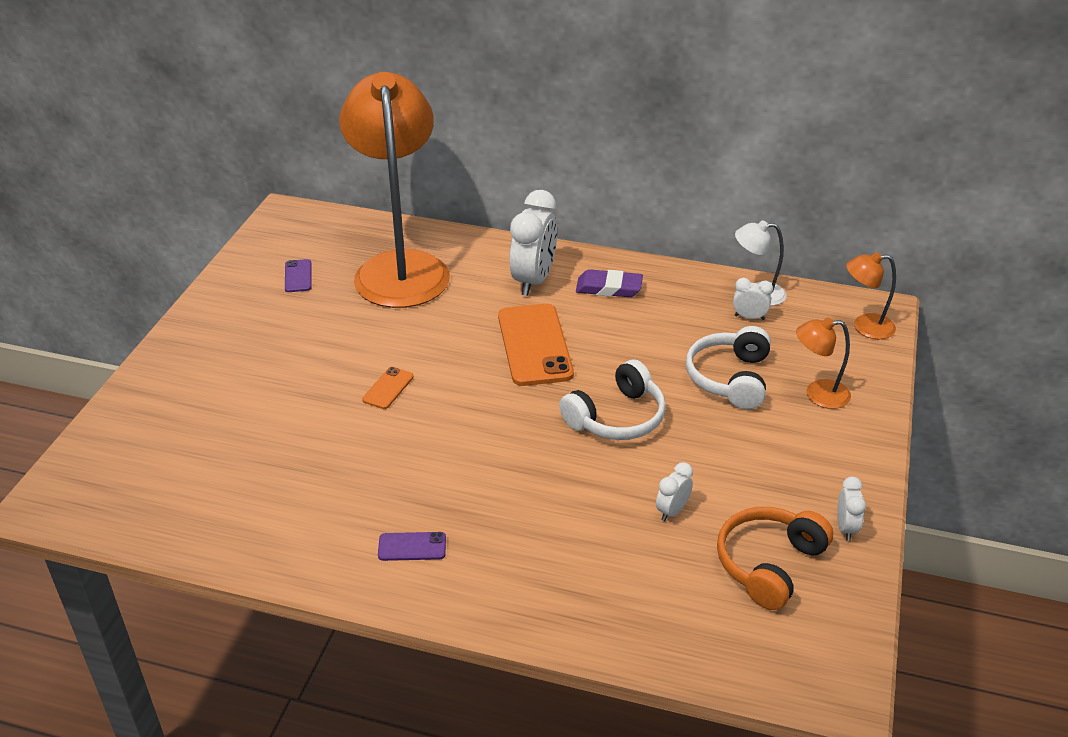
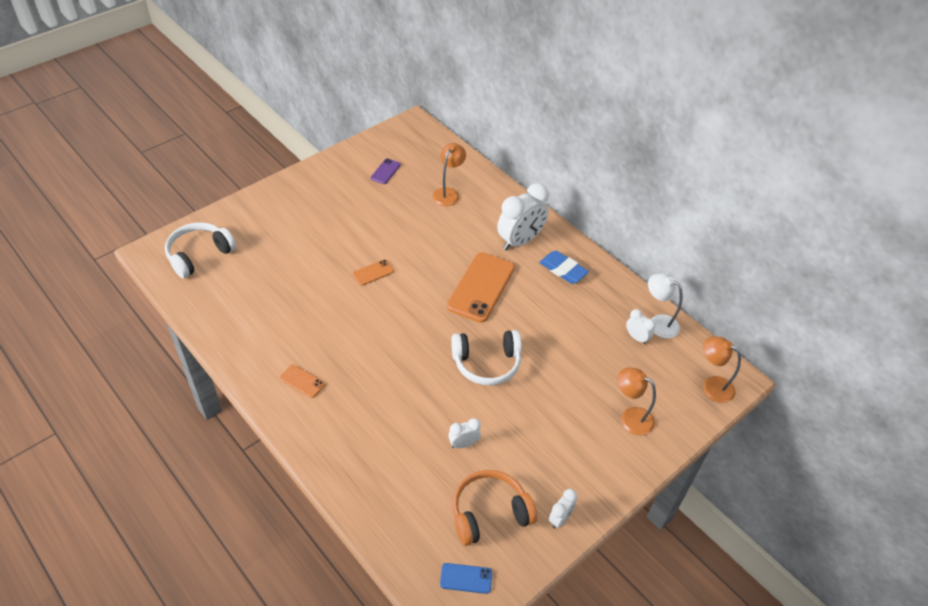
camera: 30 degrees right, 10 degrees up
(400, 267) = (448, 193): orange lamp -> orange lamp, size x0.41
(412, 547) = (302, 381): purple phone -> orange phone
(609, 288) = (563, 270): purple eraser -> blue eraser
(730, 378) = (582, 375): white headphones -> white headphones (199, 255)
(810, 644) = (466, 578): none -> blue phone

